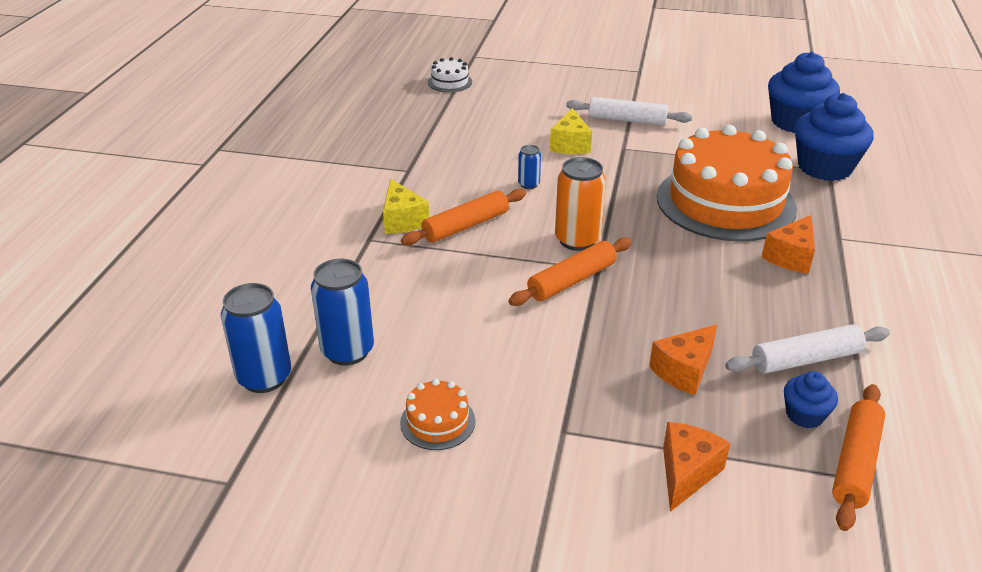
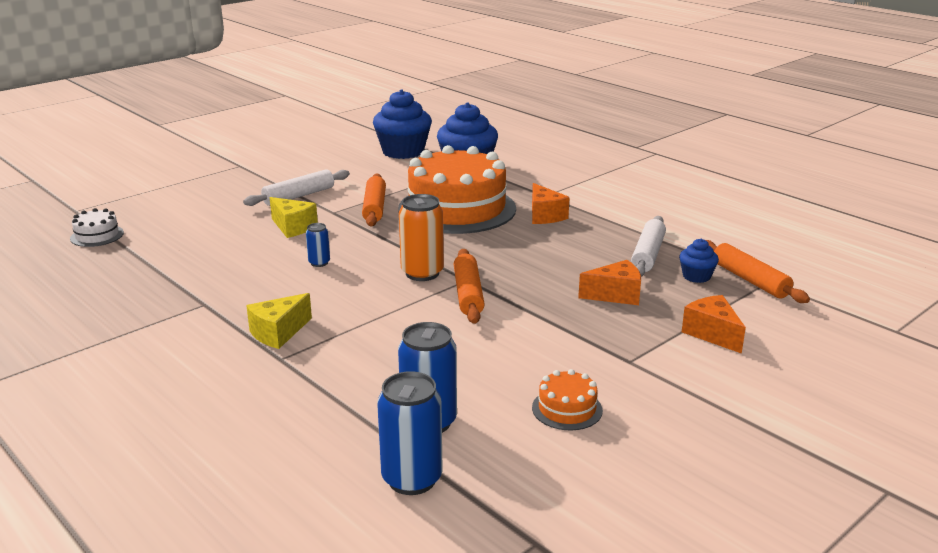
camera: 55 degrees left, 10 degrees down
(402, 220) = (278, 333): yellow cheese -> yellow cheese turned 120 degrees clockwise
(466, 226) = (333, 308): orange rolling pin -> orange rolling pin (375, 207)
(684, 371) = (616, 295): orange cheese -> orange cheese turned 90 degrees counterclockwise

